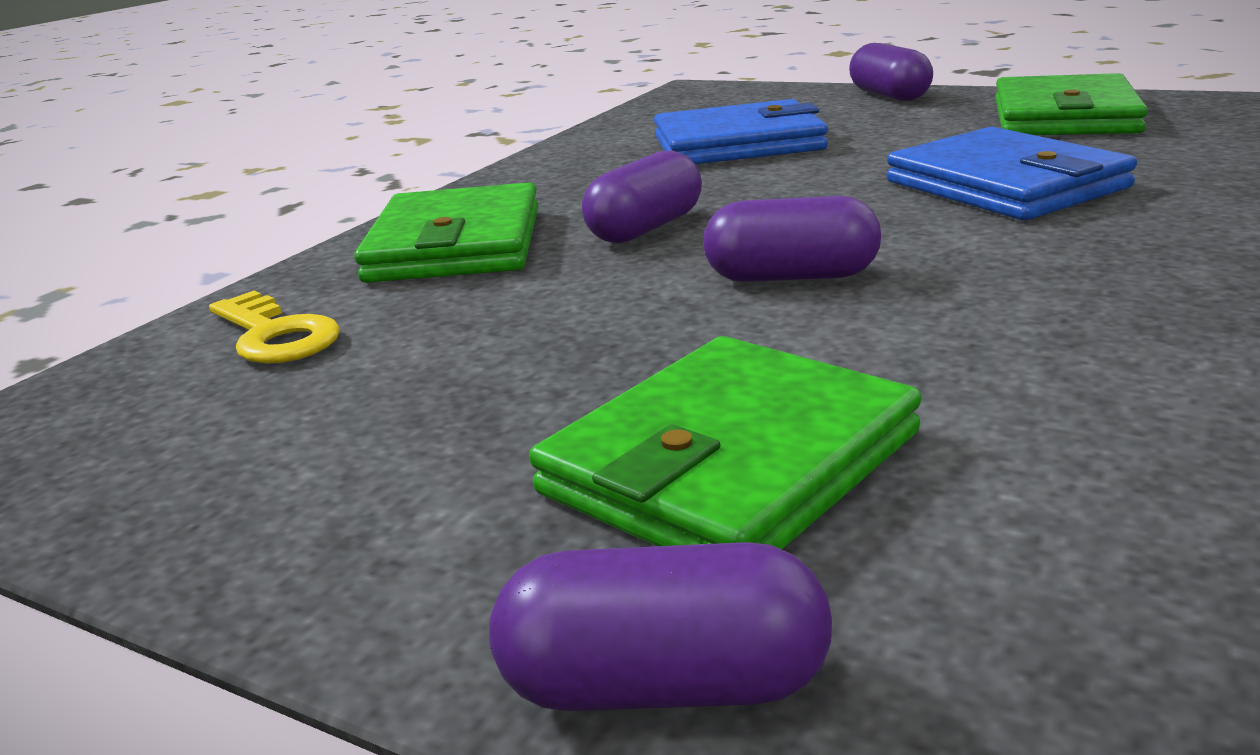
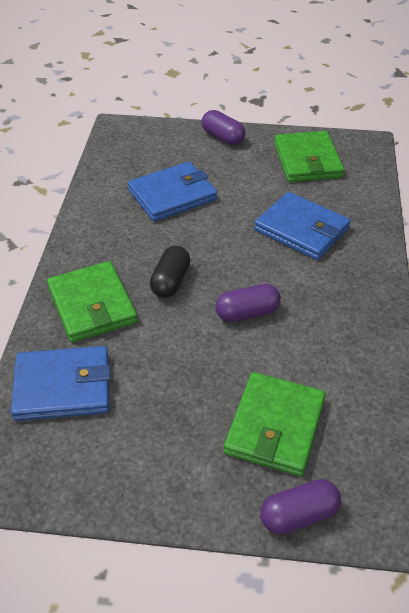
camera: 25 degrees left, 20 degrees up
(276, 335) = (62, 387): yellow key -> blue wallet
(645, 229) = (170, 282): purple capsule -> black capsule

